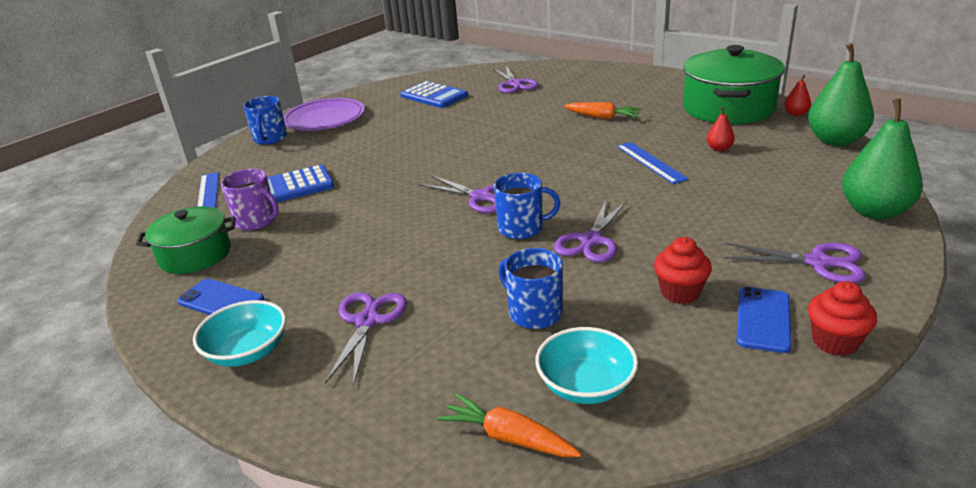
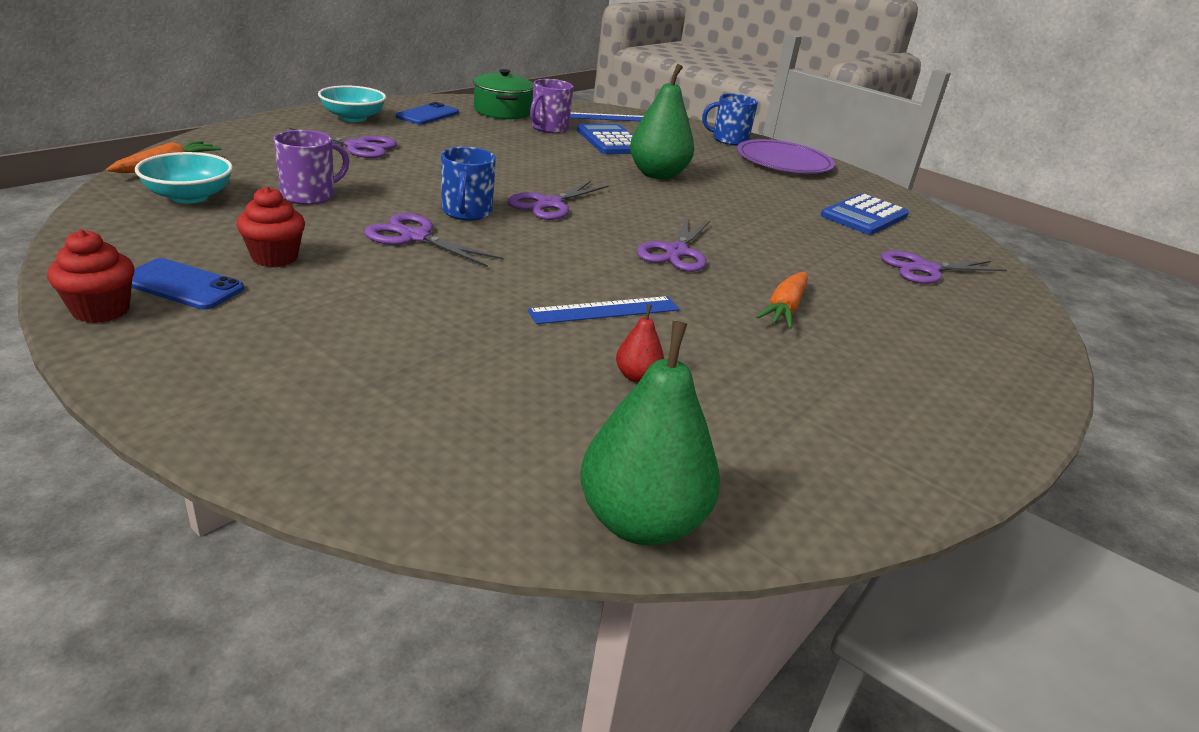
camera: 85 degrees right, 0 degrees up
(534, 313) = (309, 195): blue mug -> purple mug
(728, 108) = (831, 438): green pot -> none
(795, 114) = (799, 518): red pear -> none
(818, 262) = (249, 351): purple scissors -> purple scissors (676, 252)
(874, 211) = (337, 452): green pear -> green pear (657, 174)

